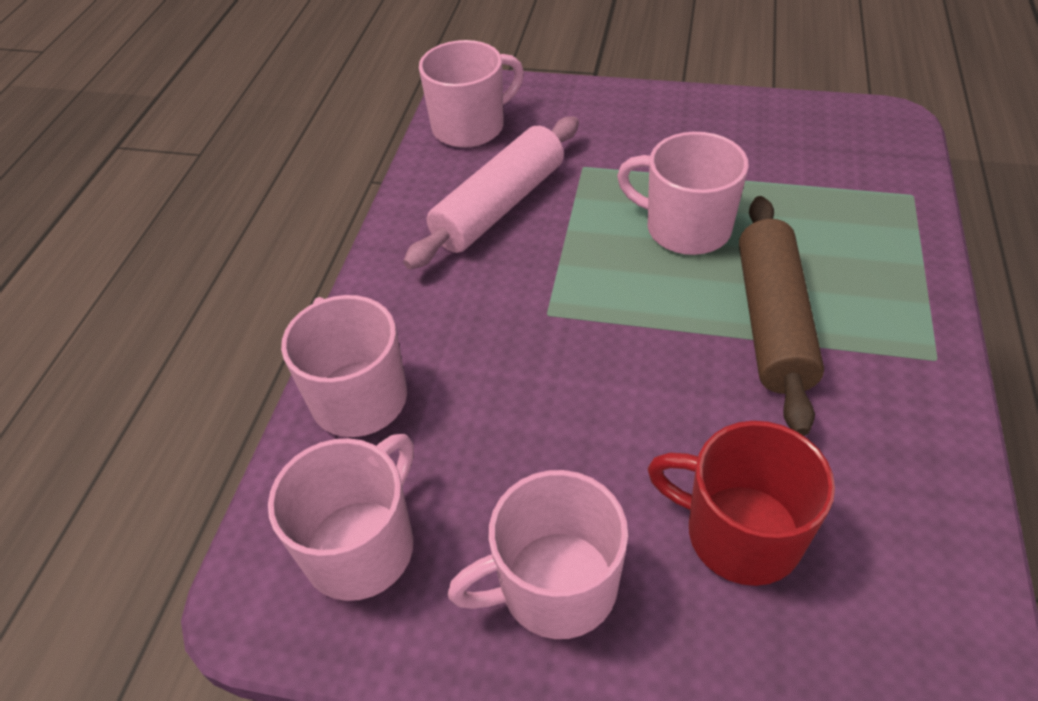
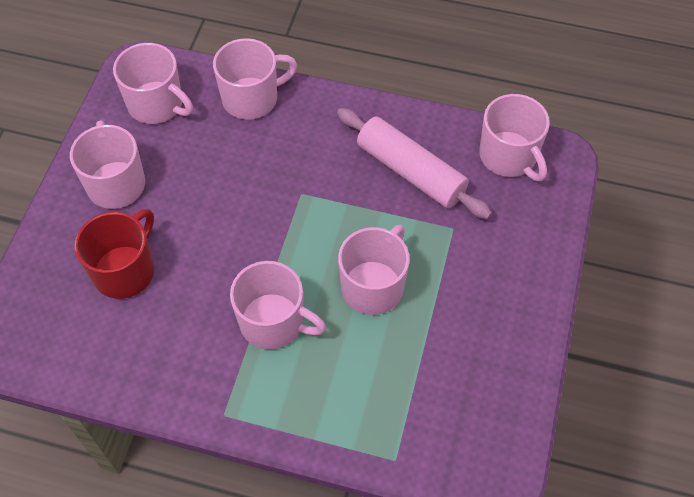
camera: 90 degrees right, 10 degrees up
(773, 321) = (273, 322): brown rolling pin -> pink mug

